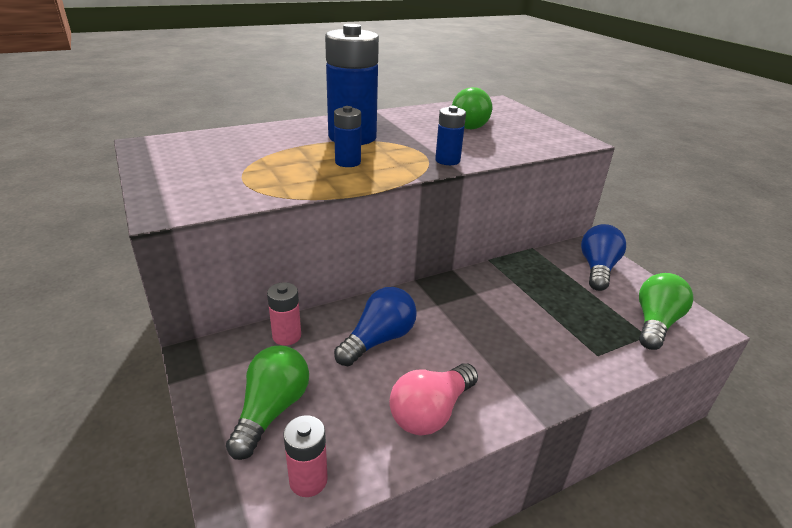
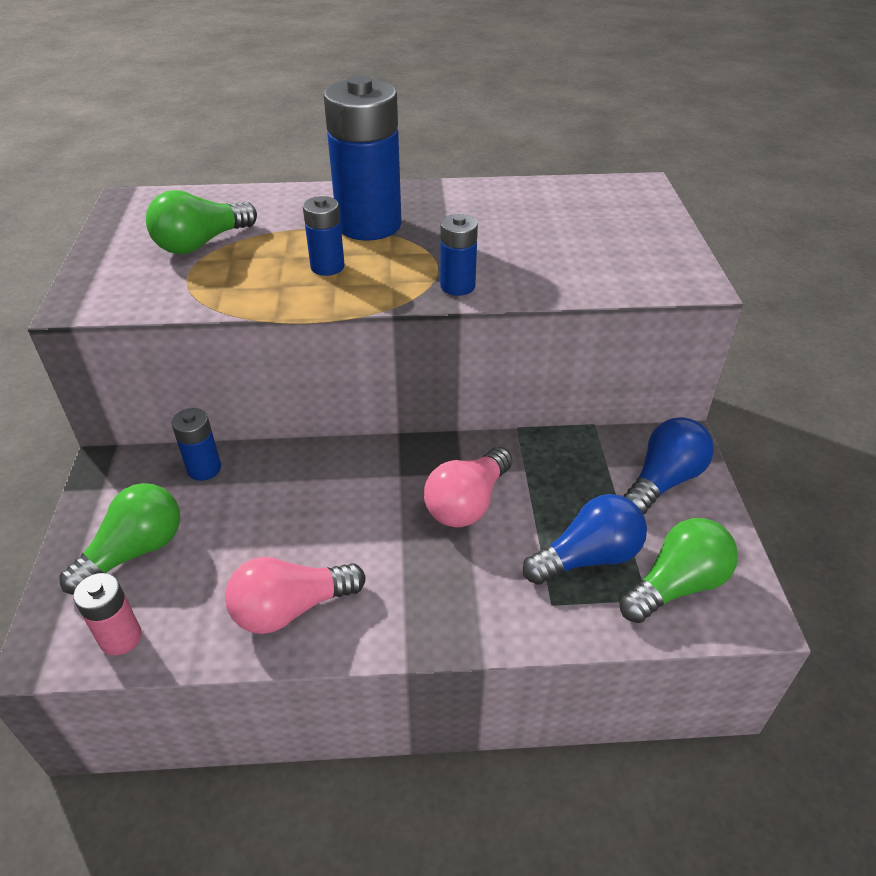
camera: 25 degrees right, 10 degrees up
(286, 336) = (204, 469): pink battery -> blue battery
(378, 340) = (297, 502): blue light bulb -> blue light bulb (587, 557)
(473, 124) = (556, 226): green light bulb -> green light bulb (201, 243)
(496, 310) = (467, 503): none -> pink light bulb

